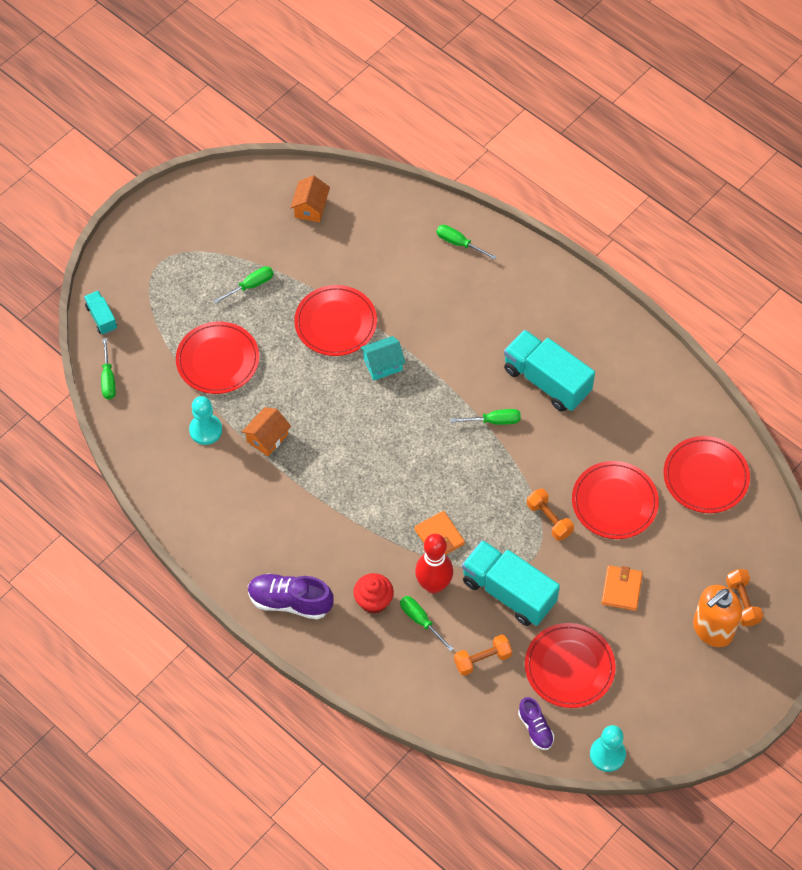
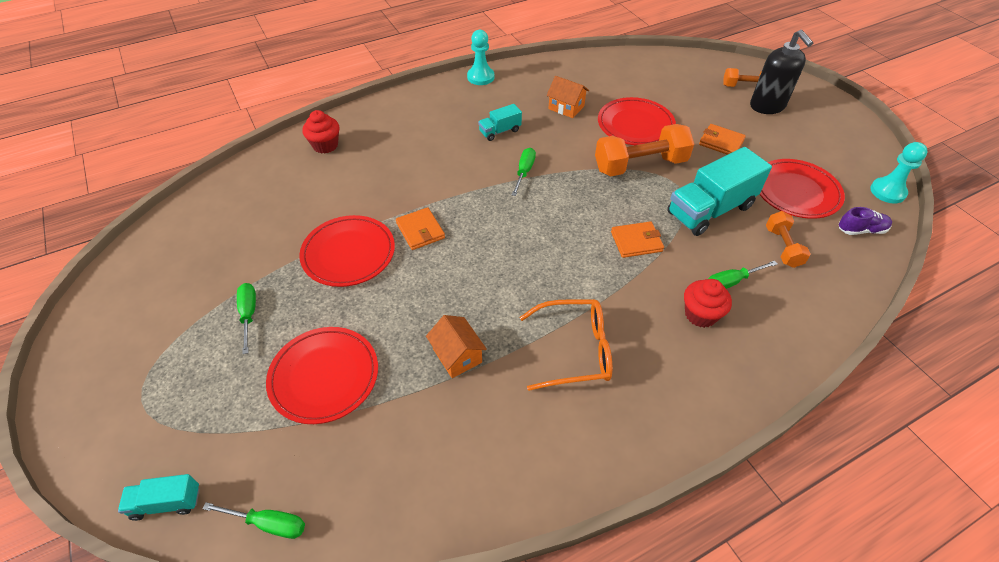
camera: 70 degrees left, 10 degrees down
(205, 430) = (414, 419): turquoise pawn -> turquoise pawn (480, 77)
(290, 601) = (686, 395): purple shoe -> none
(302, 516) = (575, 350): none -> orange glasses
(310, 208) = (197, 236): orange house -> orange house (566, 107)
(382, 364) = (420, 231): turquoise house -> orange wallet
(433, 585) = (691, 260): red bowling pin -> none
(458, 243) = (325, 145): green screwdriver -> red cupcake
(546, 381) = (500, 131): turquoise truck -> turquoise truck, size x0.50
(549, 519) = (640, 165): orange dumbbell -> orange dumbbell, size x1.78
(705, 477) = (628, 76): red plate -> none
(712, 629) = (767, 106): orange soap dispenser -> black soap dispenser

